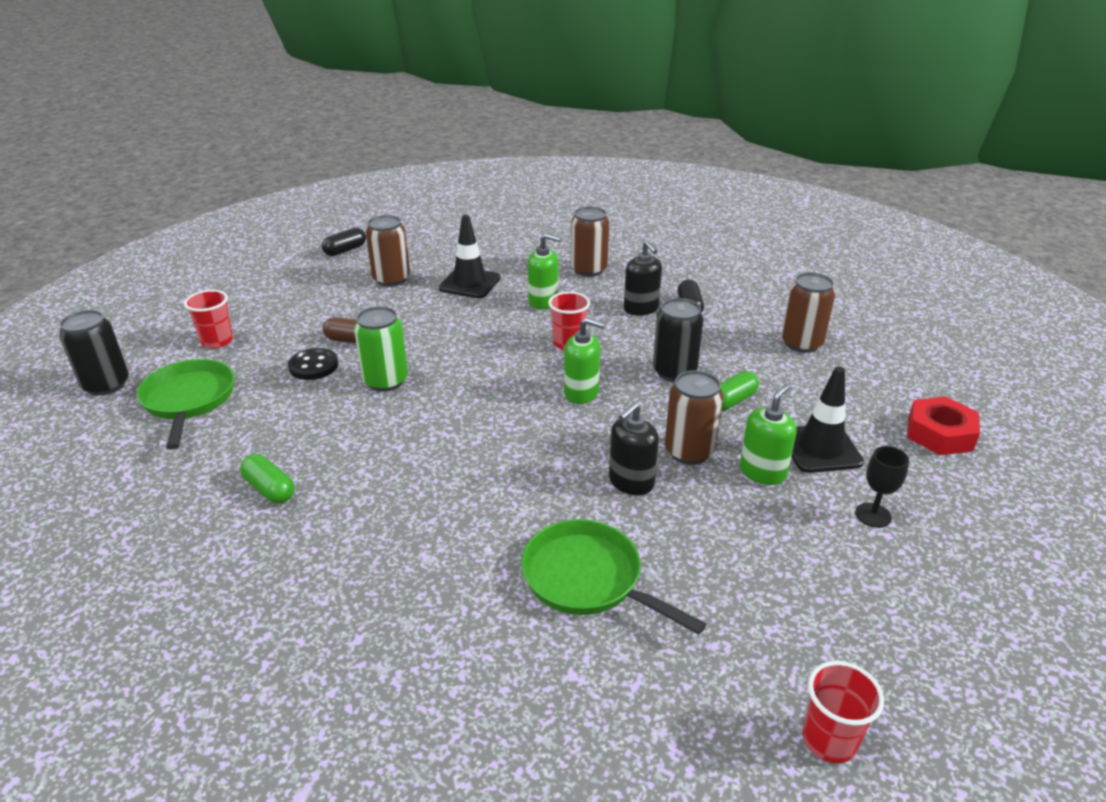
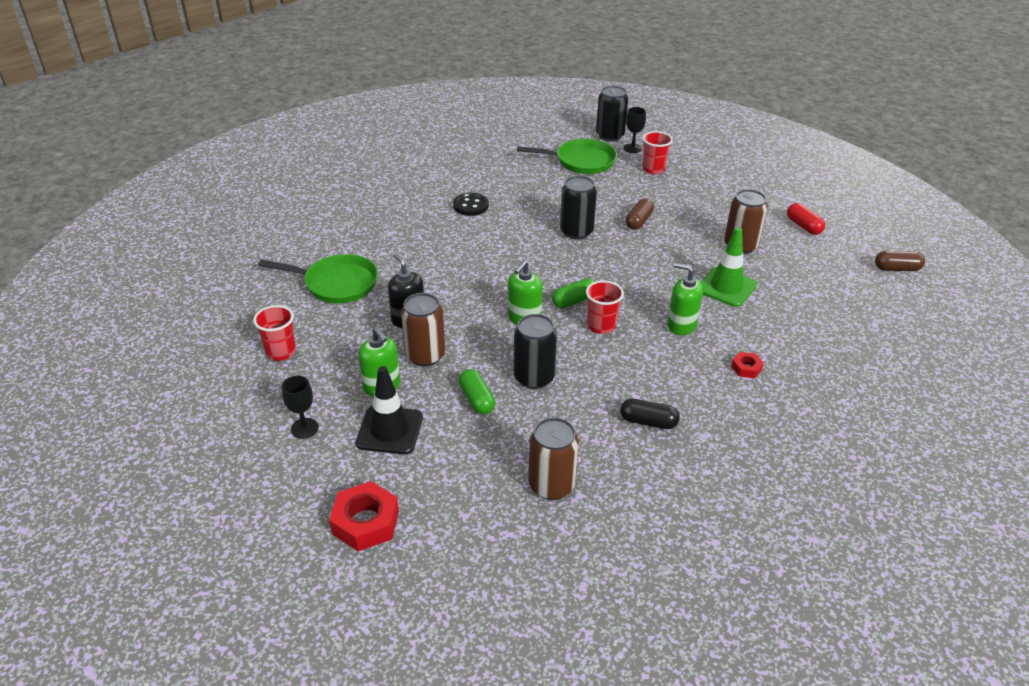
camera: 105 degrees right, 5 degrees up
(152, 362) = (632, 148): none -> black goblet
(270, 489) = (478, 187): green capsule -> green capsule (574, 301)
(313, 366) = (607, 204): black button -> black button (470, 206)
(345, 250) = (803, 226): black capsule -> red capsule
(385, 381) = (576, 232): green can -> black can
(410, 213) = (897, 268): none -> brown capsule
(469, 283) = (726, 287): black traffic cone -> green traffic cone
(543, 301) = (681, 325): green soap dispenser -> green soap dispenser turned 90 degrees clockwise
(588, 270) = (746, 368): brown can -> red nut
(588, 579) = (336, 284): green pan -> green pan turned 45 degrees clockwise
(641, 309) = (653, 386): black soap dispenser -> none
(829, 740) = (177, 338): red cup -> red cup (281, 352)

